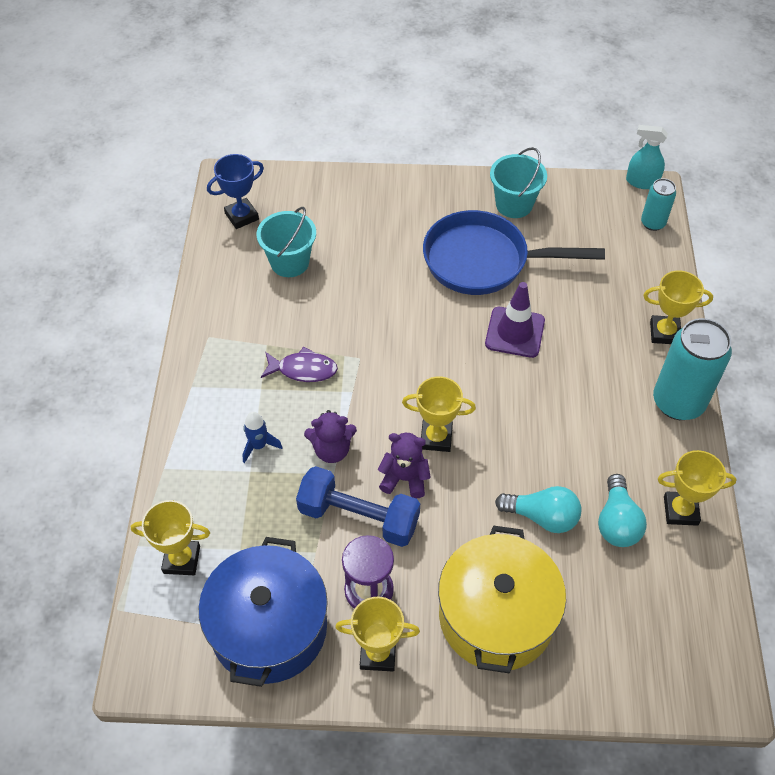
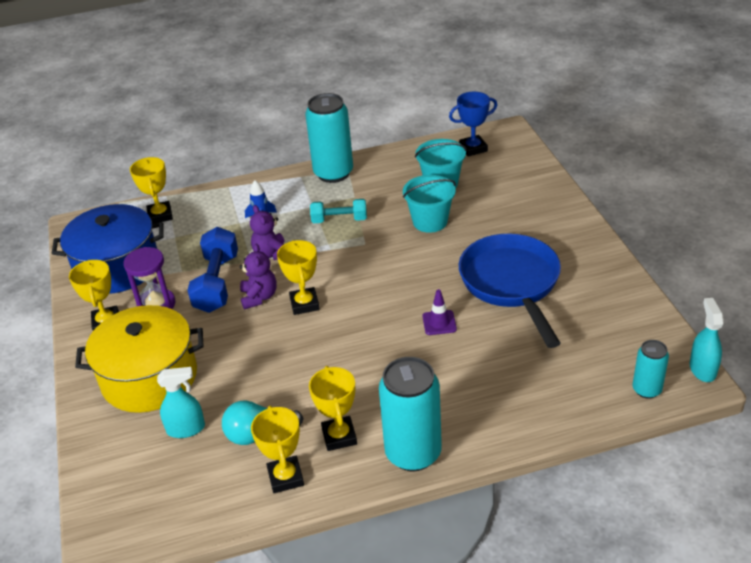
camera: 75 degrees right, 15 degrees down
(207, 352) = (333, 173): none -> turquoise can
(241, 216) = (473, 148): blue trophy -> blue trophy turned 60 degrees counterclockwise
(303, 370) = (339, 220): purple fish -> turquoise dumbbell
(514, 204) = (597, 286): turquoise bucket -> turquoise bucket (430, 221)
(515, 332) = (439, 323): purple traffic cone -> purple traffic cone, size x0.60
(542, 517) = (249, 384): turquoise light bulb -> none
(589, 589) = (186, 429): none -> turquoise spray bottle
(664, 333) = (497, 427): yellow trophy -> yellow trophy (339, 436)

